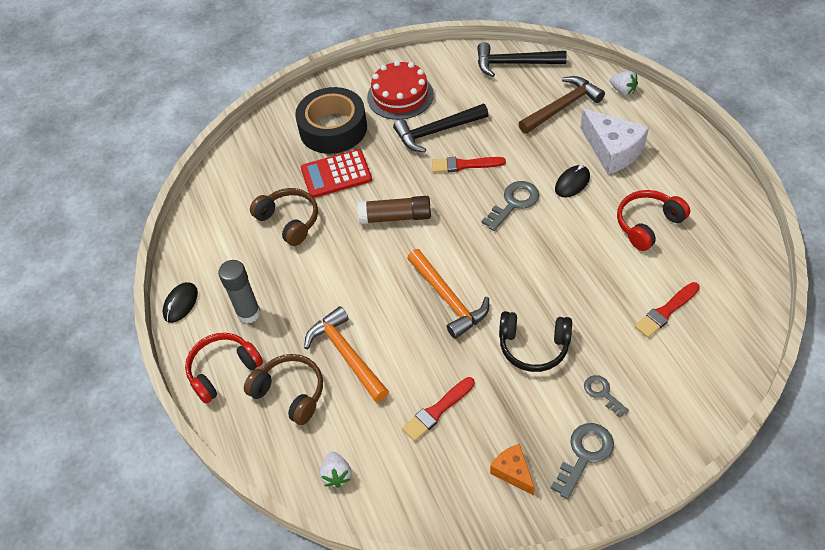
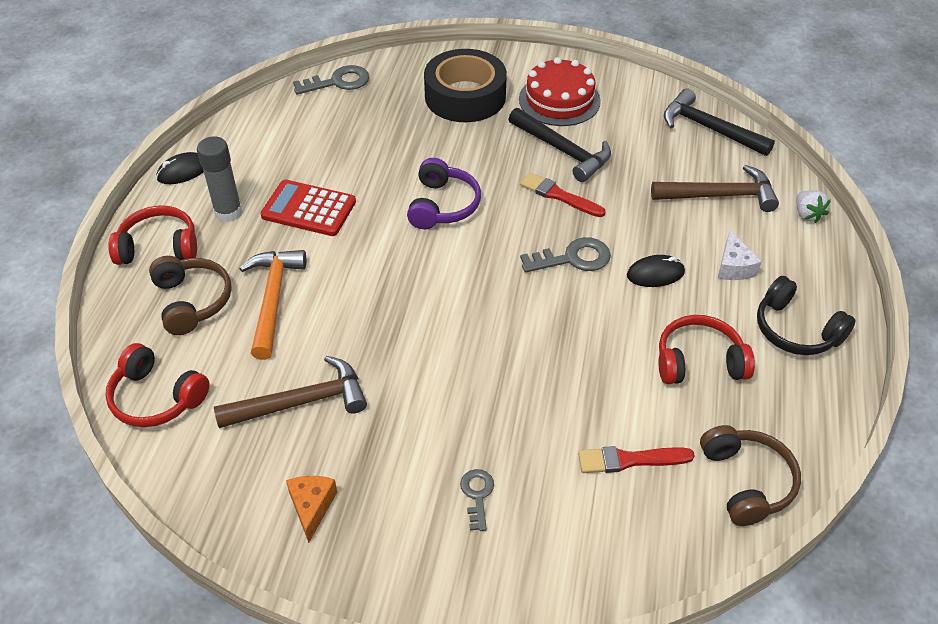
camera: 30 degrees right, 5 degrees down
(289, 221) = (343, 155): brown headphones -> brown headphones (746, 482)
(336, 174) = (426, 138): red calculator -> red calculator (309, 209)
(336, 475) = (156, 397): white strawberry -> red headphones
(395, 217) = (442, 205): brown glue stick -> purple headphones
(437, 131) = (562, 151): black hammer -> black hammer turned 150 degrees counterclockwise
(437, 410) = (301, 402): red brush -> brown hammer
(448, 299) = (416, 308): orange hammer -> none
(533, 346) = (453, 404): black headphones -> black headphones (796, 330)
(584, 455) = (397, 541): grey key -> grey key (338, 82)
(612, 150) = (733, 267): white cheese -> white cheese, size x0.55

